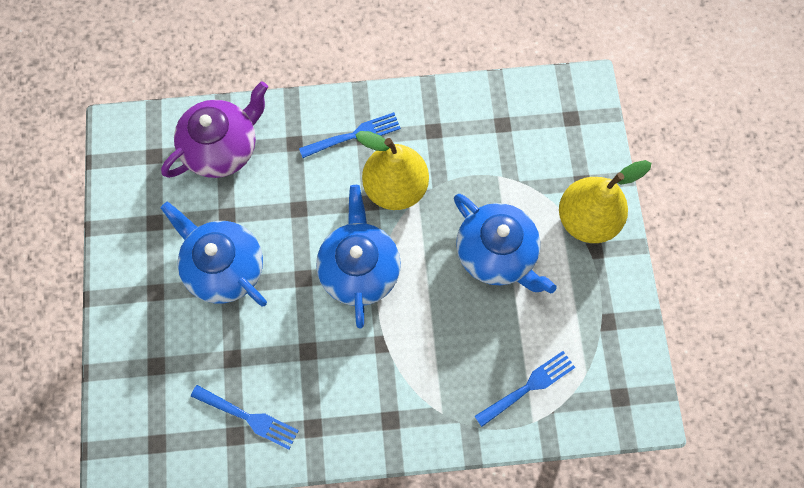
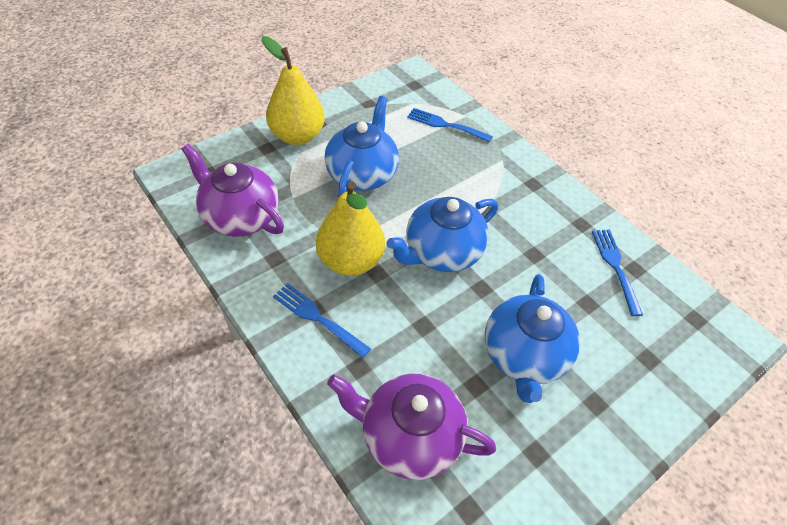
camera: 125 degrees left, 20 degrees down
(497, 123) = (240, 216): none -> purple teapot

